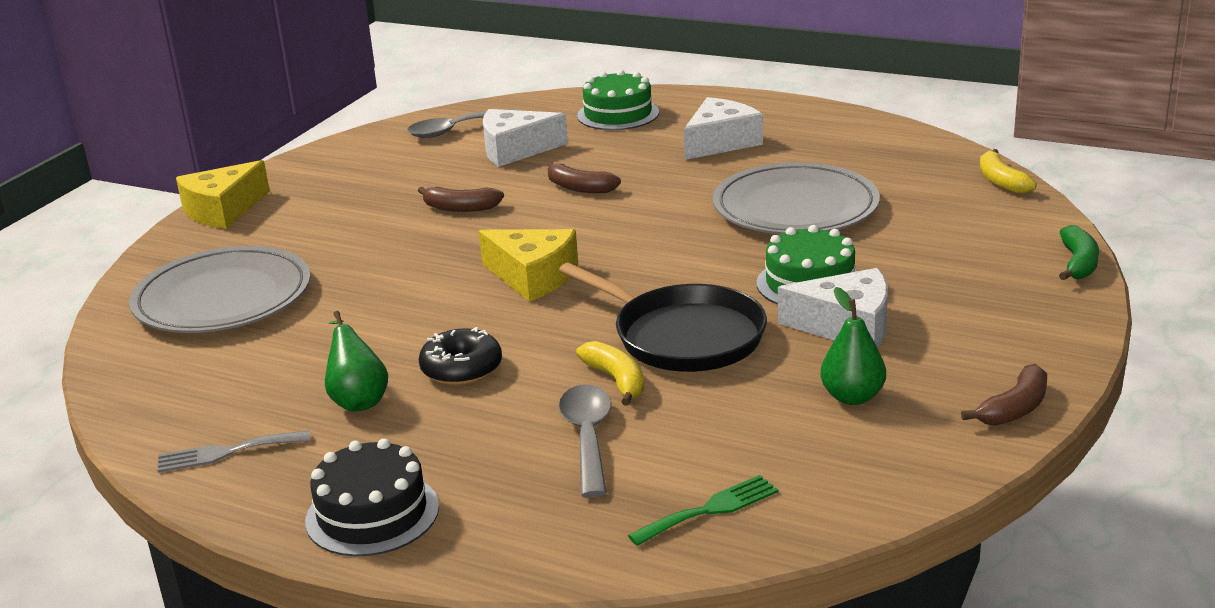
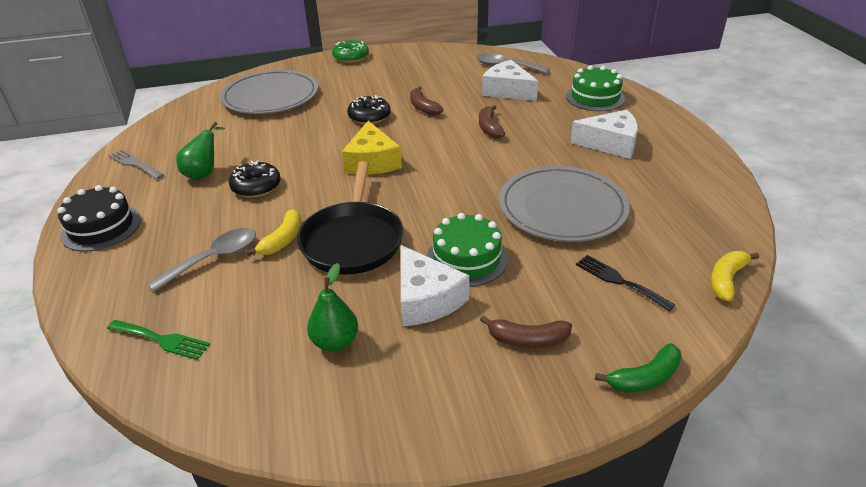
camera: 50 degrees right, 10 degrees up
(223, 210) = (351, 57): yellow cheese -> green donut
(419, 247) = (369, 117): none -> black donut
(943, 225) = (619, 281): none -> black fork
(1014, 408) = (382, 433): brown banana -> brown banana (527, 340)

